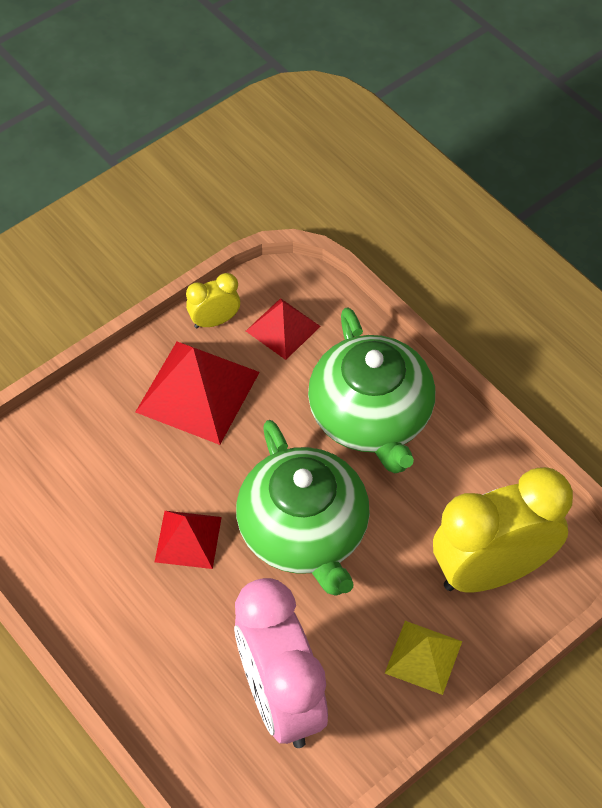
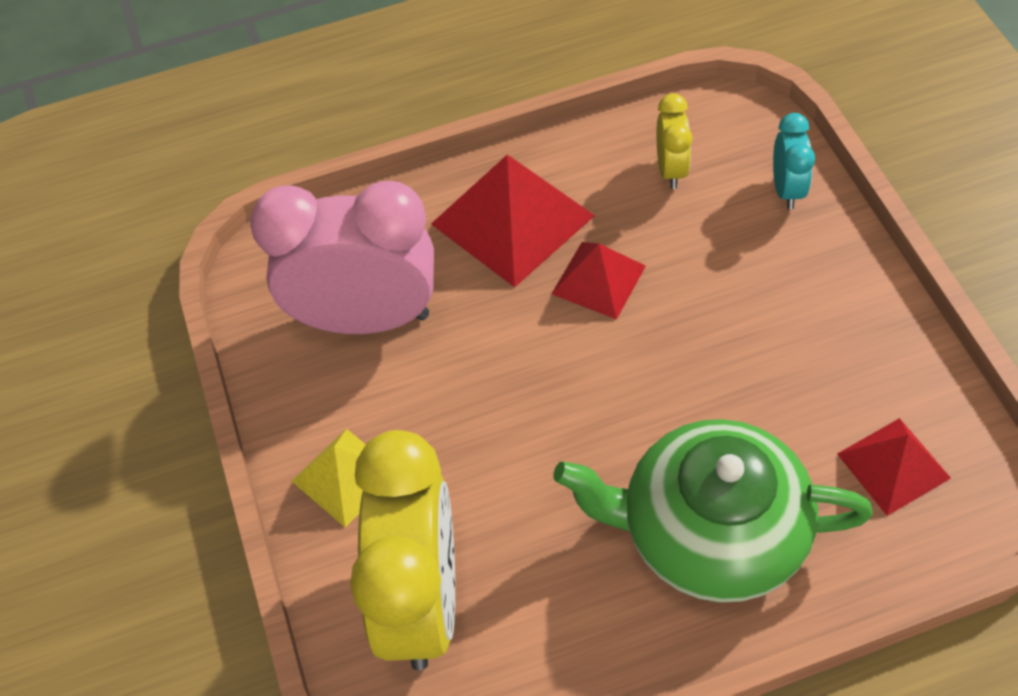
camera: 115 degrees right, 0 degrees up
(61, 433) = (786, 189): none -> turquoise clock
(197, 391) = (810, 338): red pyramid -> red pyramid (513, 219)
(214, 321) = (925, 385): yellow clock -> yellow clock (671, 169)
(304, 532) = (563, 399): green teapot -> none

